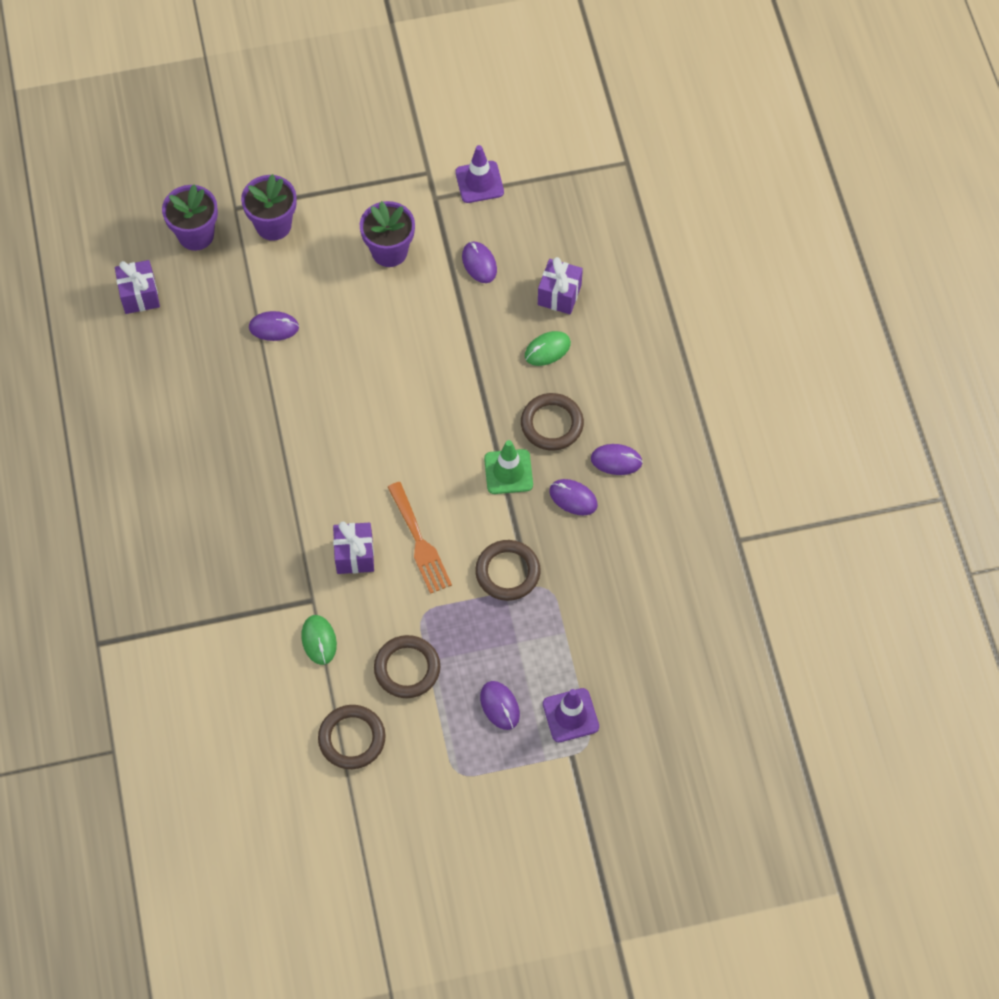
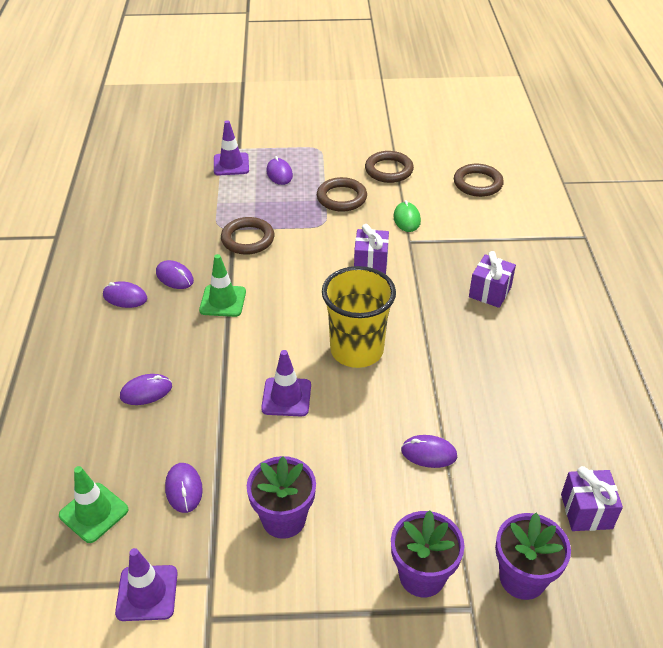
camera: 170 degrees left, 20 degrees down
(353, 429) = (356, 350): none -> yellow cup
(412, 364) = (286, 397): none -> purple traffic cone
(420, 542) = (314, 264): orange fork -> none
(546, 233) = (94, 512): none -> green traffic cone
(547, 350) = (146, 391): green mouse -> purple mouse
(552, 424) = (169, 330): brown ring -> brown ring (477, 183)
(559, 295) = (110, 442): purple gift -> purple gift (489, 292)

